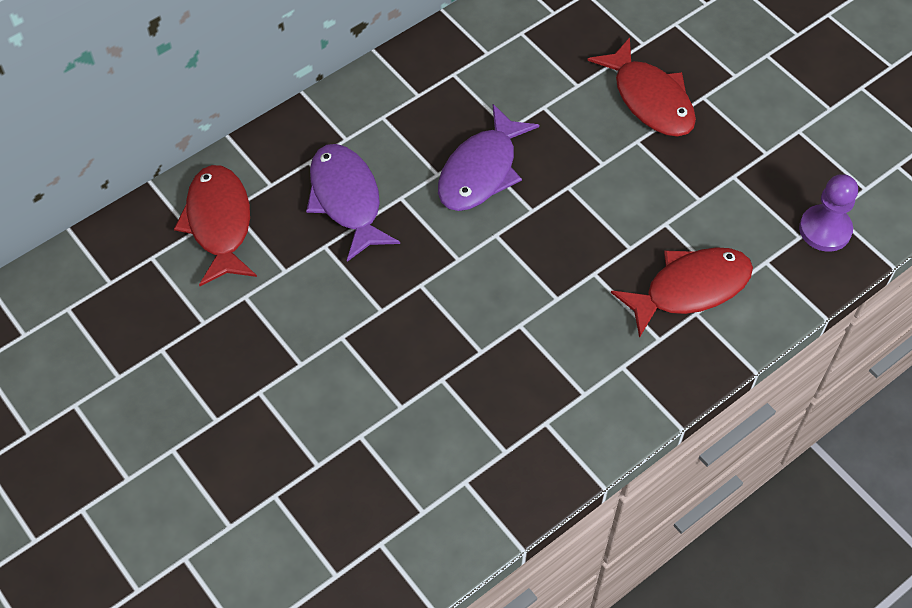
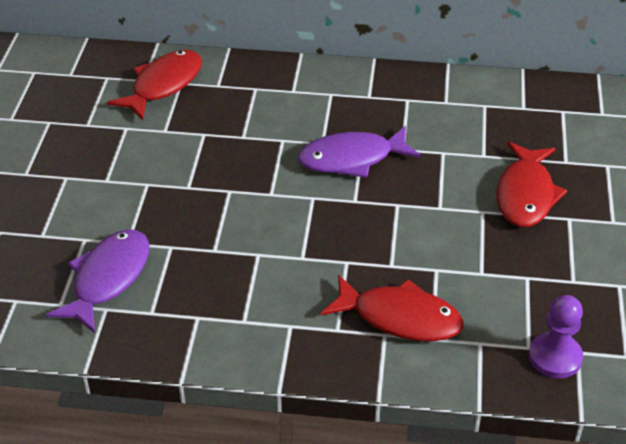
camera: 45 degrees right, 15 degrees down
(346, 200) = (249, 120): purple fish -> purple fish (108, 279)

